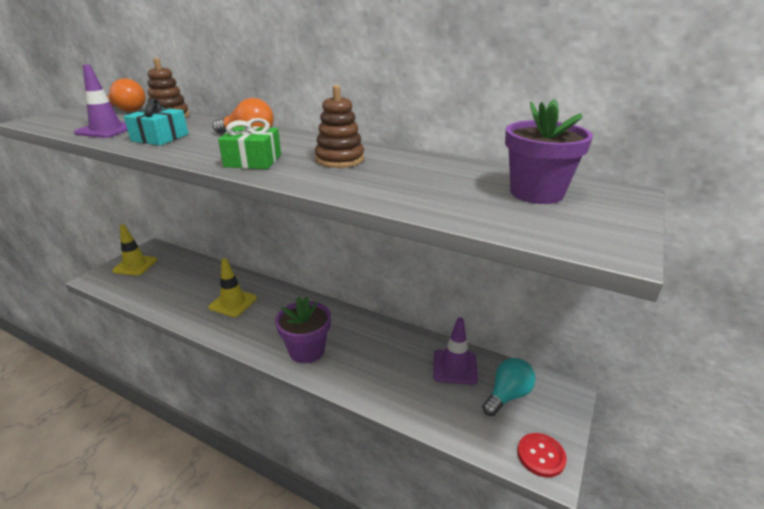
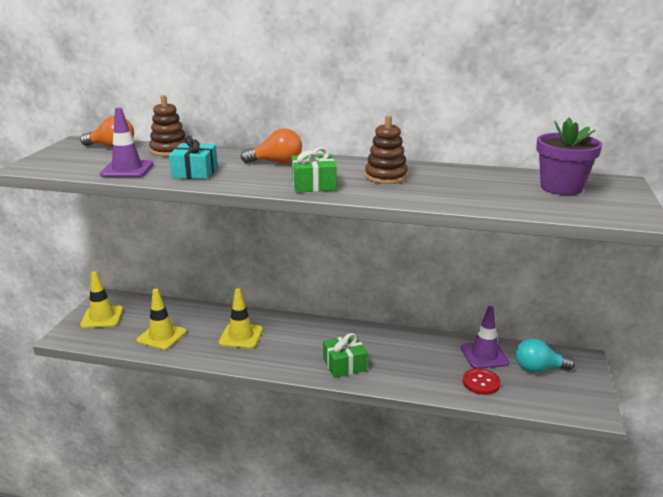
camera: 15 degrees left, 5 degrees down
(168, 291) = (162, 336): none -> yellow traffic cone
(306, 350) = (344, 364): purple flower pot -> green gift
(507, 395) = (538, 369): turquoise light bulb -> turquoise light bulb turned 120 degrees counterclockwise
(541, 456) = (585, 405): red button -> red button (481, 383)

